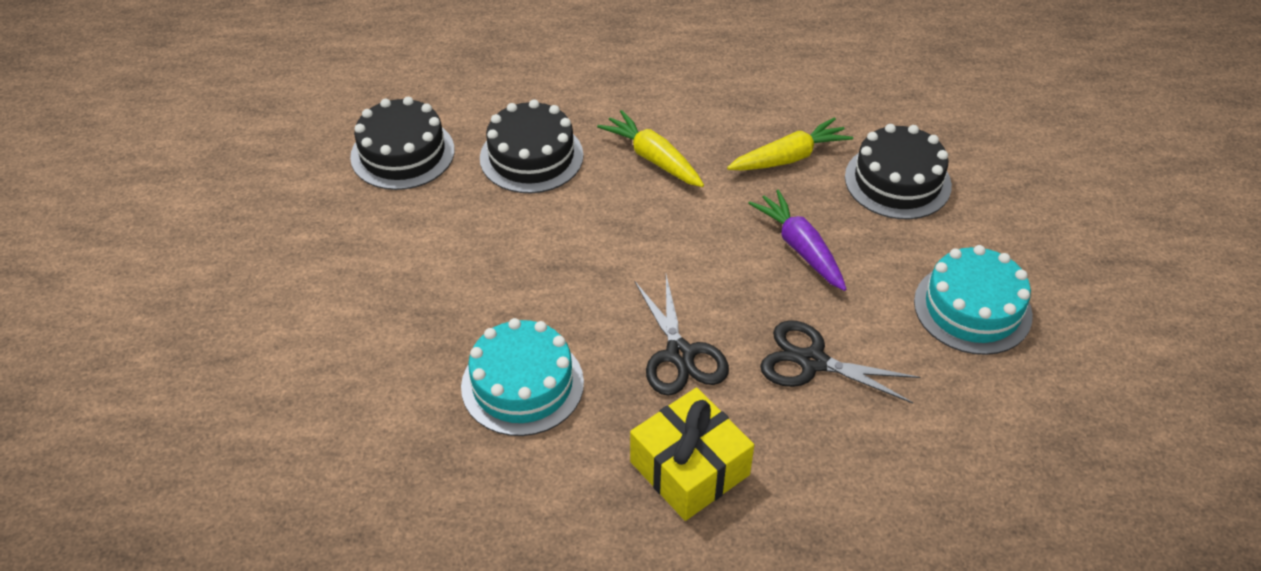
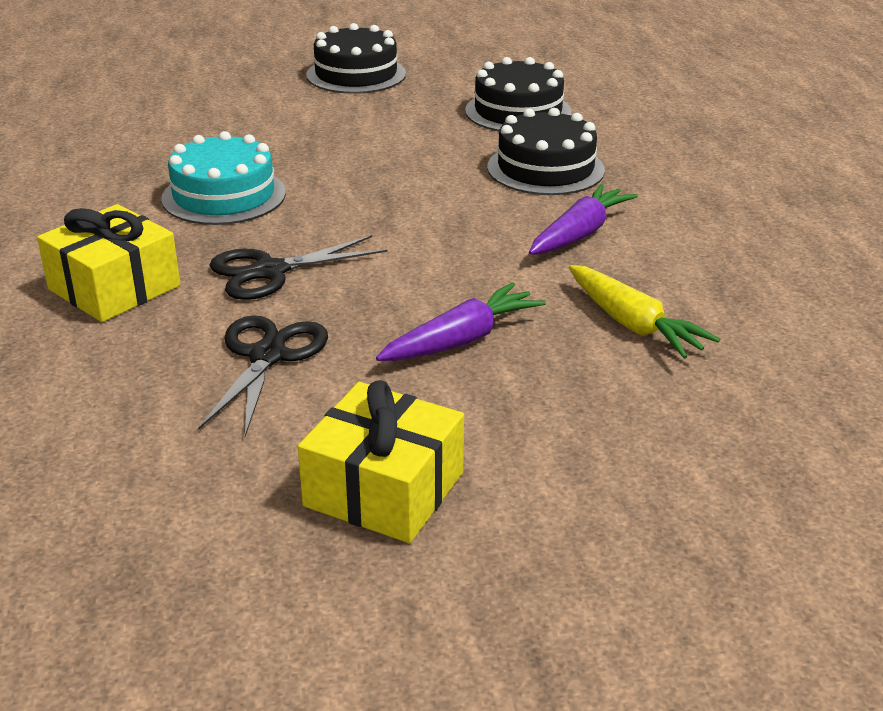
camera: 80 degrees right, 15 degrees down
(653, 158) = (579, 234): yellow carrot -> purple carrot
(897, 181) = (631, 417): black cake -> black cake (356, 74)
(972, 308) = (384, 489): turquoise cake -> yellow gift

